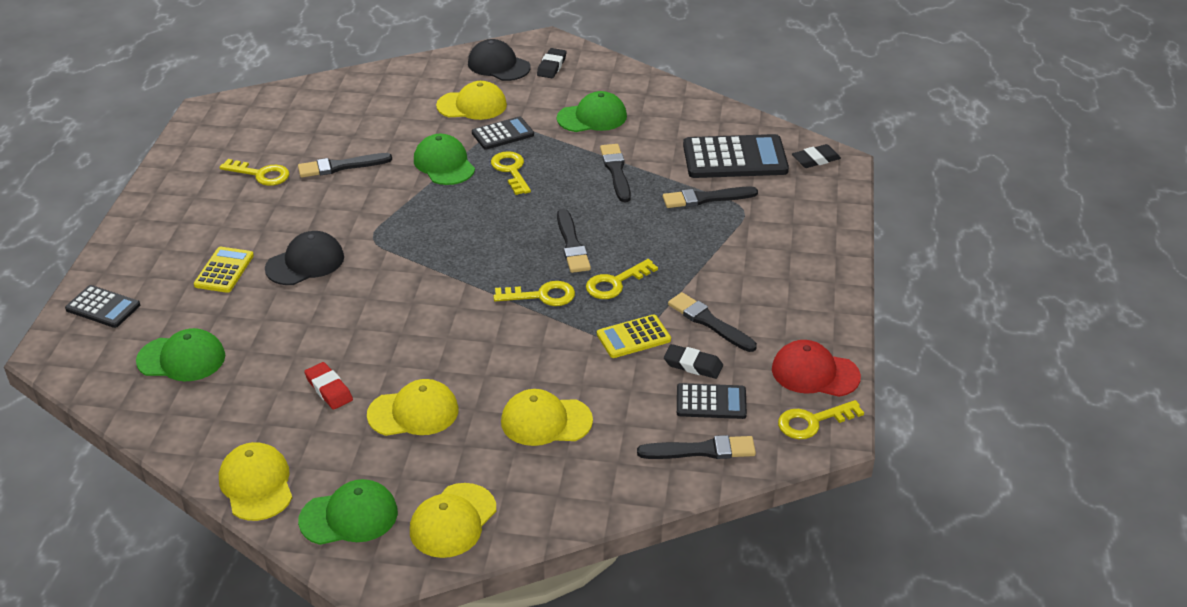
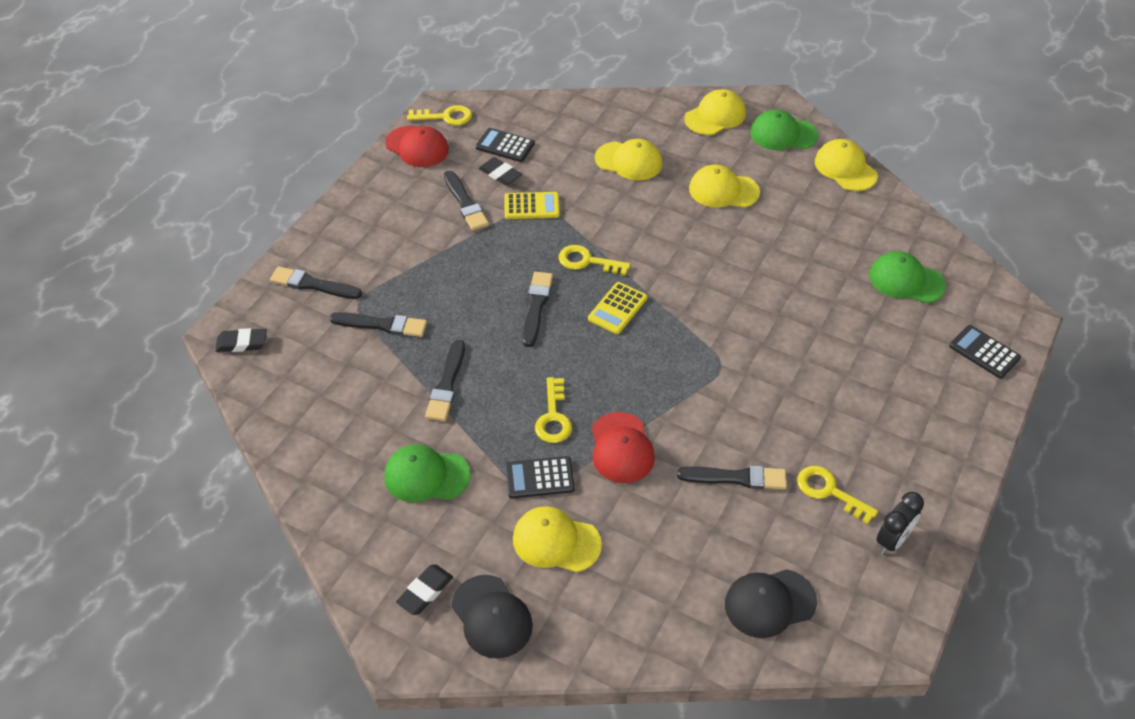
camera: 160 degrees left, 10 degrees up
(207, 157) = (892, 540): none -> black clock
(224, 270) = (870, 365): yellow calculator -> yellow calculator (617, 308)
(256, 484) = (845, 168): yellow cap -> yellow cap turned 150 degrees clockwise
(305, 263) = (791, 353): black cap -> black cap (769, 603)
(329, 389) = (785, 224): red eraser -> none
(444, 164) = (621, 448): green cap -> red cap
(615, 283) = (519, 257): yellow key -> none
(701, 450) = (532, 118): black brush -> black brush (313, 284)
(735, 158) = (318, 368): black calculator -> none

